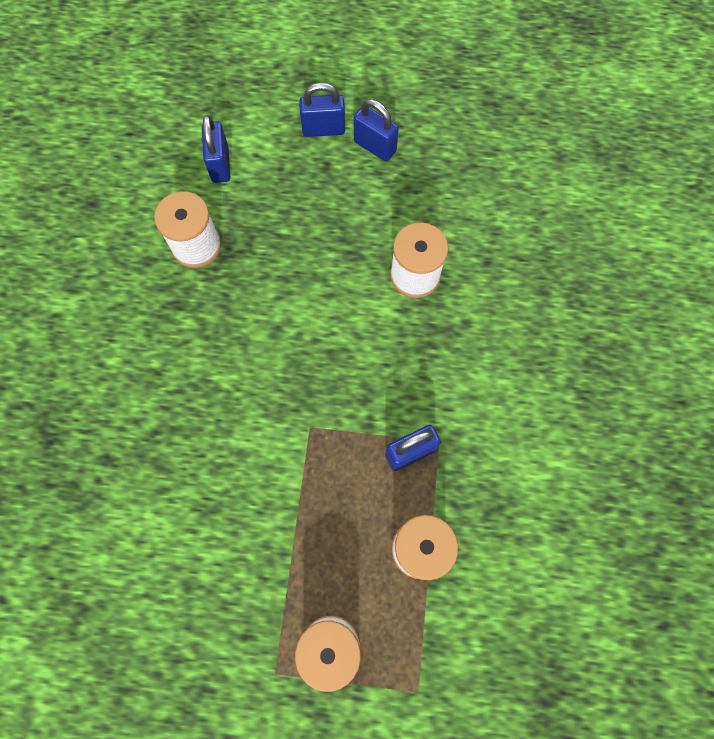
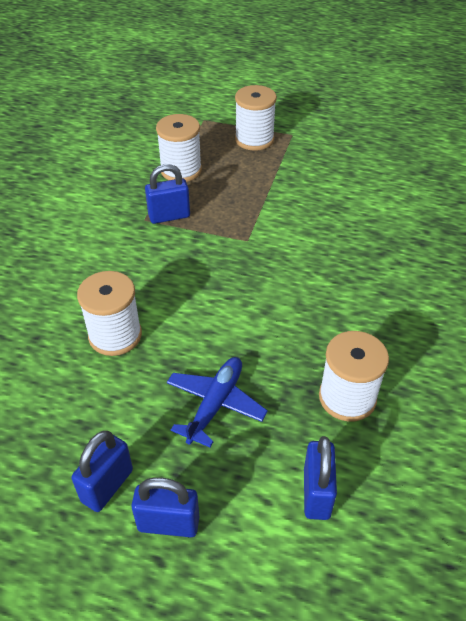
camera: 170 degrees left, 25 degrees down
(307, 222) = (215, 404): none -> blue plane
(375, 146) = (107, 486): blue padlock -> blue padlock turned 75 degrees clockwise

